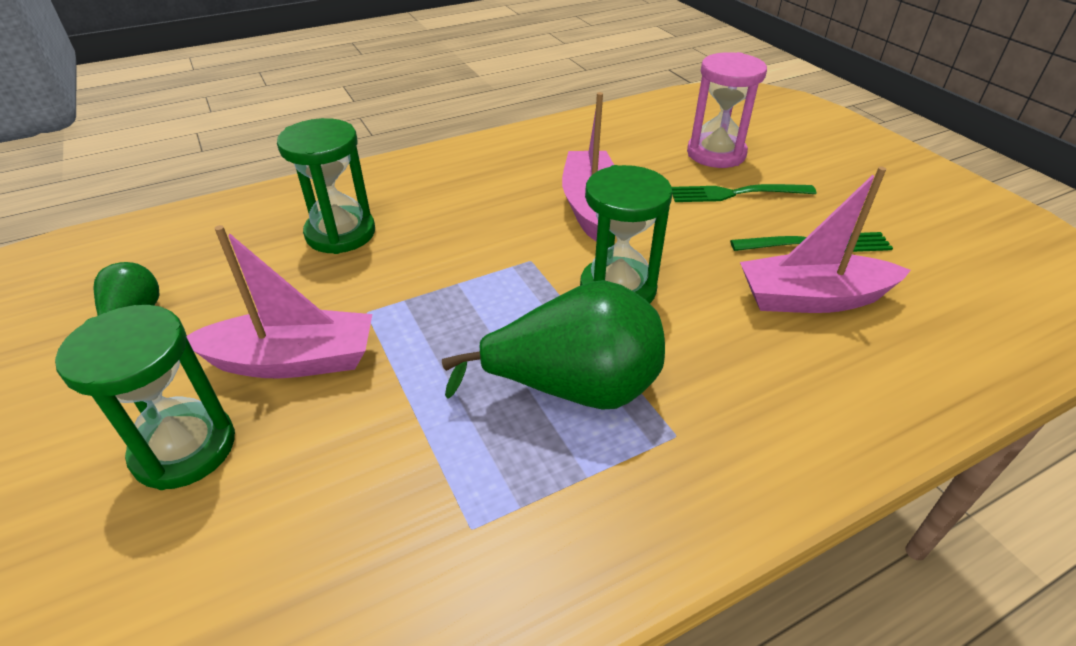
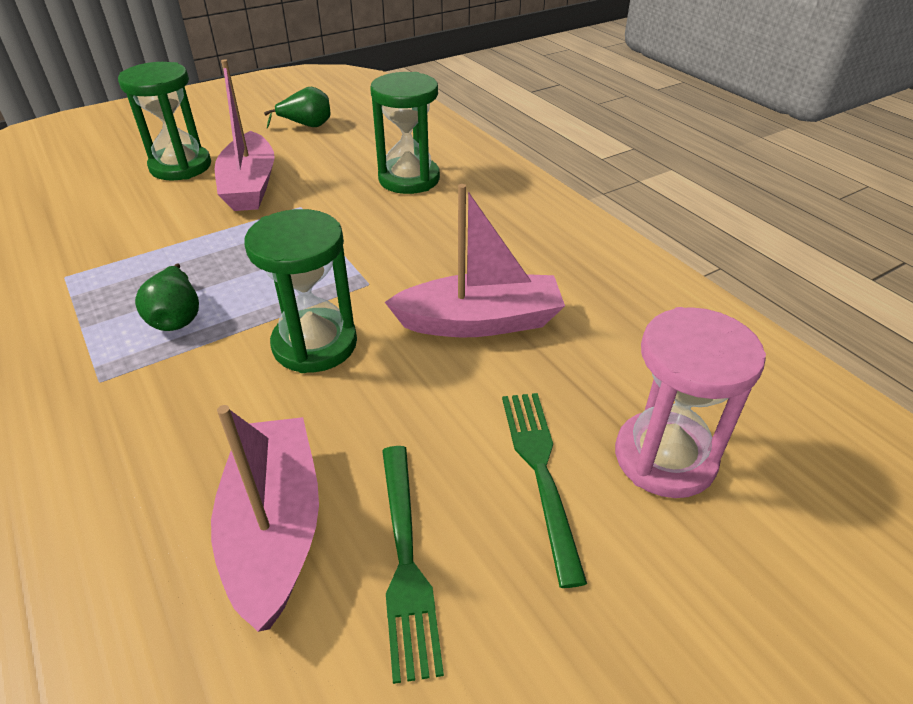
camera: 85 degrees right, 0 degrees up
(573, 389) = (177, 317): green pear -> green pear, size x0.52

